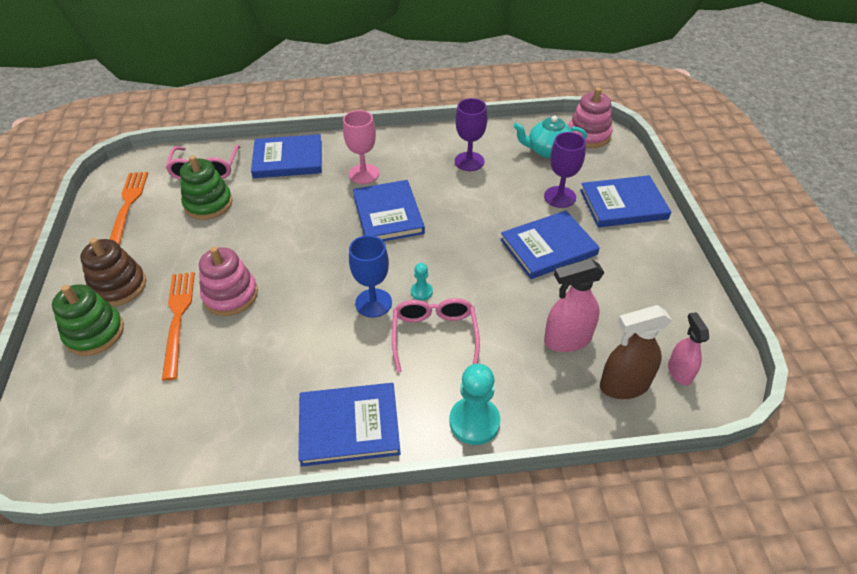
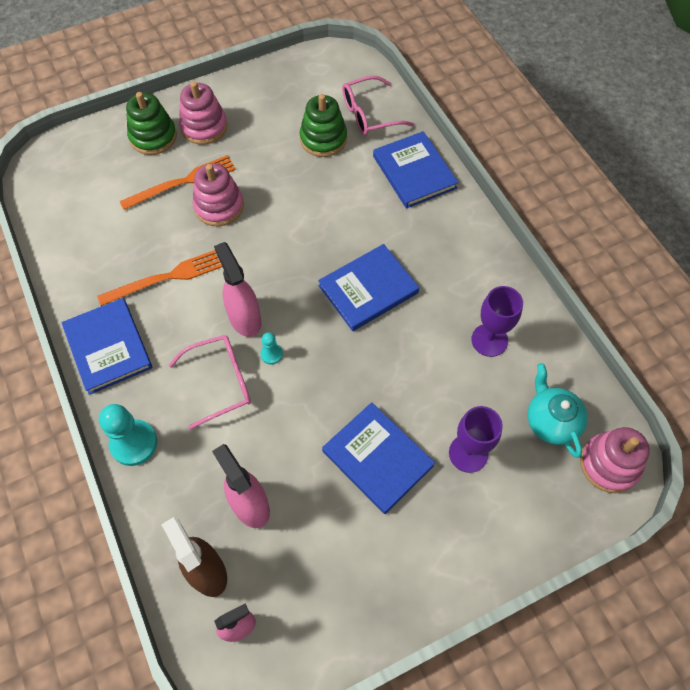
camera: 70 degrees right, 15 degrees up
(119, 286) = (204, 127): brown stacking toy -> pink stacking toy
(128, 206) = (297, 84): orange fork -> orange fork (166, 278)
(364, 174) = (421, 246): pink goblet -> none
(373, 303) = (244, 318): blue goblet -> pink spray bottle
(623, 204) = (485, 530): blue book -> none

